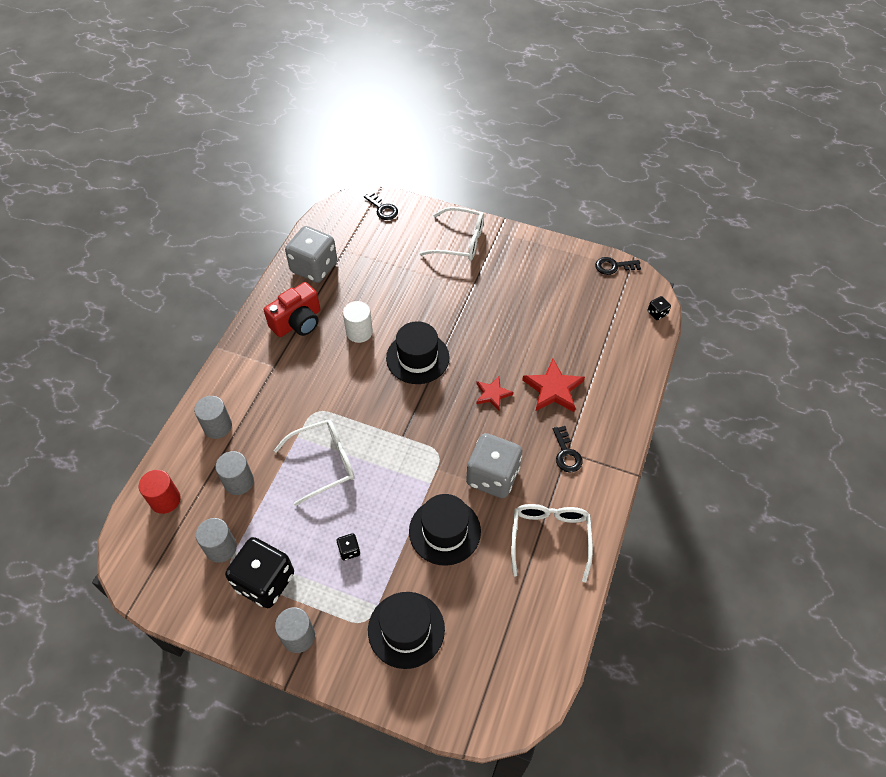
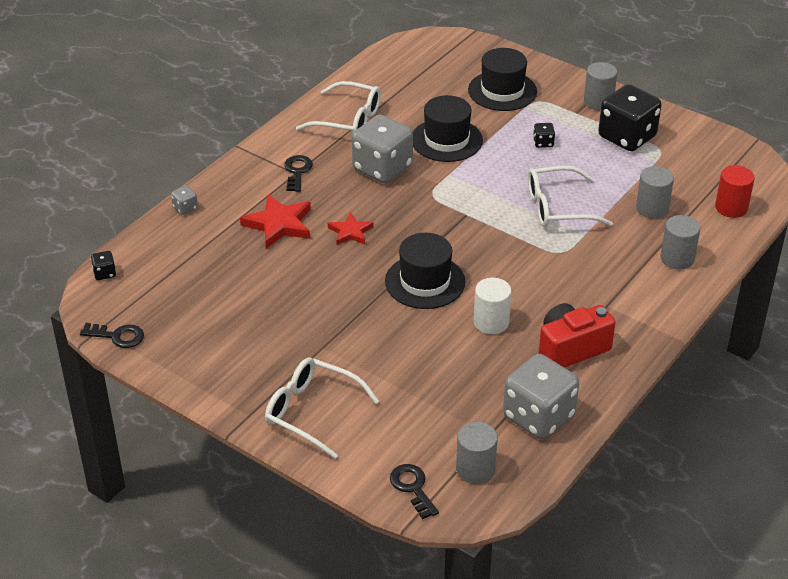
camera: 165 degrees left, 15 degrees down
(221, 548) = (670, 164): grey cylinder -> grey cylinder (475, 469)
(550, 538) = (348, 120): white glasses -> white glasses turned 90 degrees counterclockwise
(637, 389) = (185, 208): none -> grey dice

